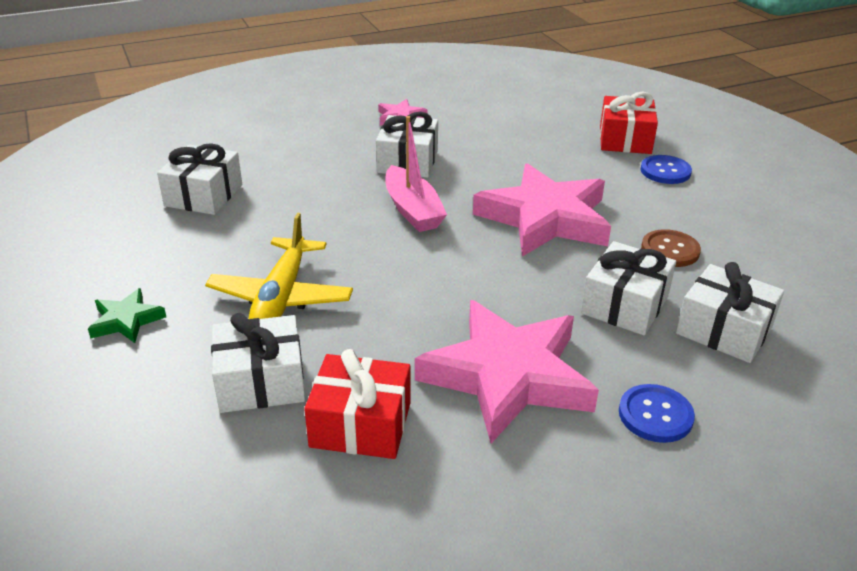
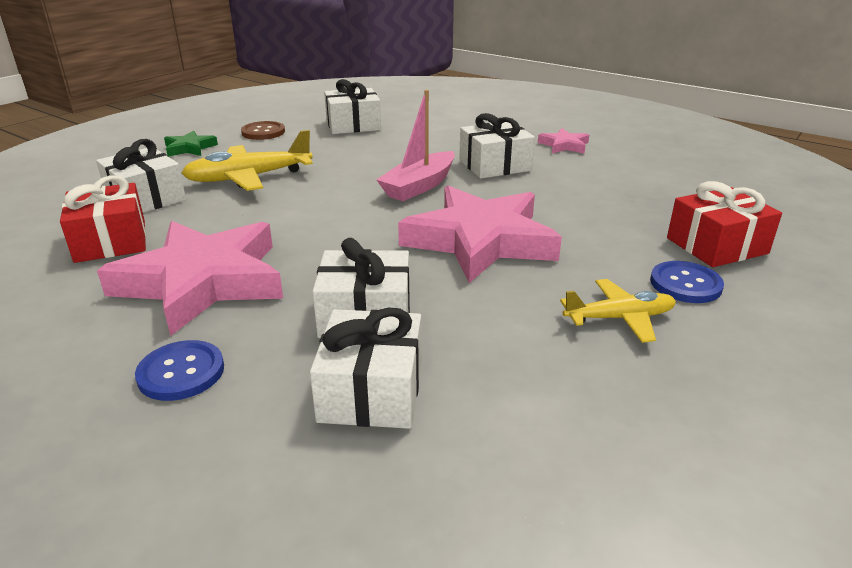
camera: 60 degrees right, 5 degrees down
(670, 250) = (506, 321): brown button -> brown button (263, 132)
(691, 209) = (619, 318): none -> yellow plane

